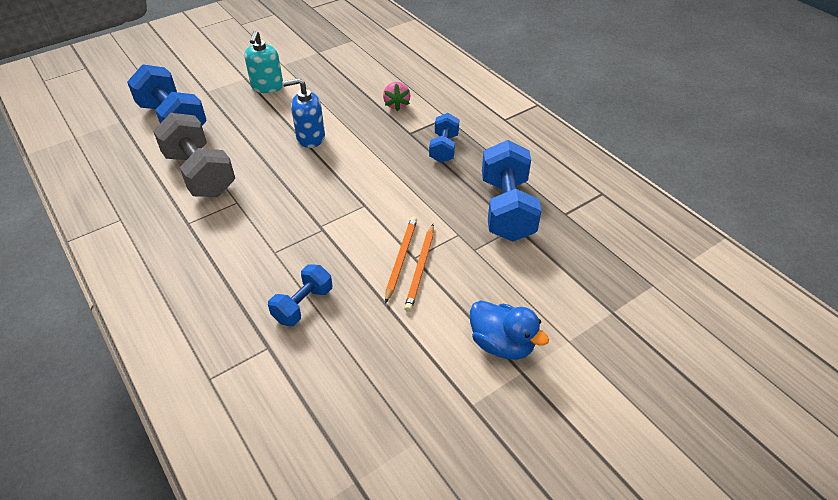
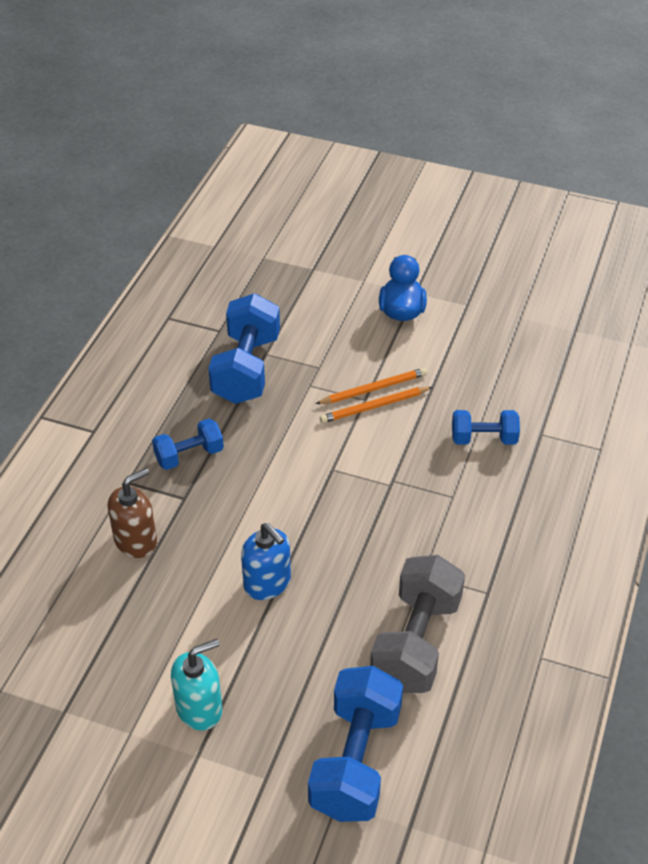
camera: 125 degrees left, 0 degrees up
(396, 105) = (136, 541): pink strawberry -> brown soap dispenser
(507, 209) = (246, 369): blue dumbbell -> blue dumbbell turned 45 degrees counterclockwise

